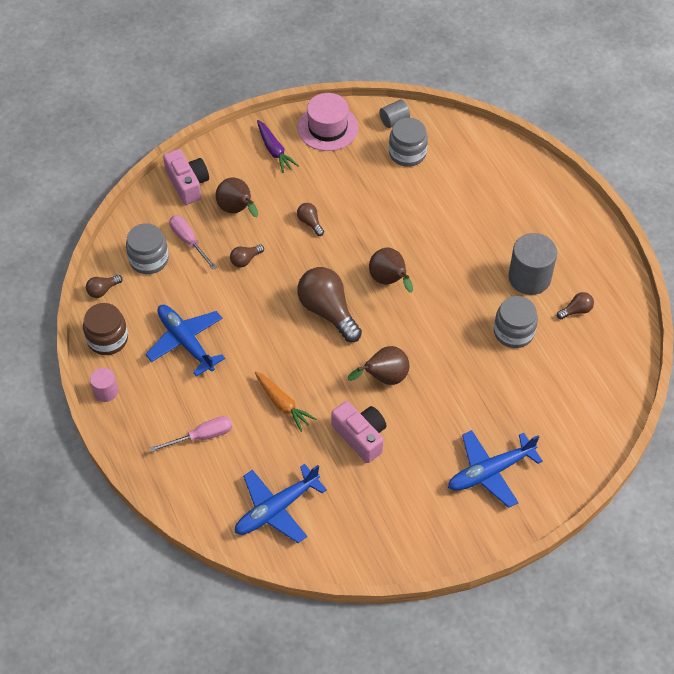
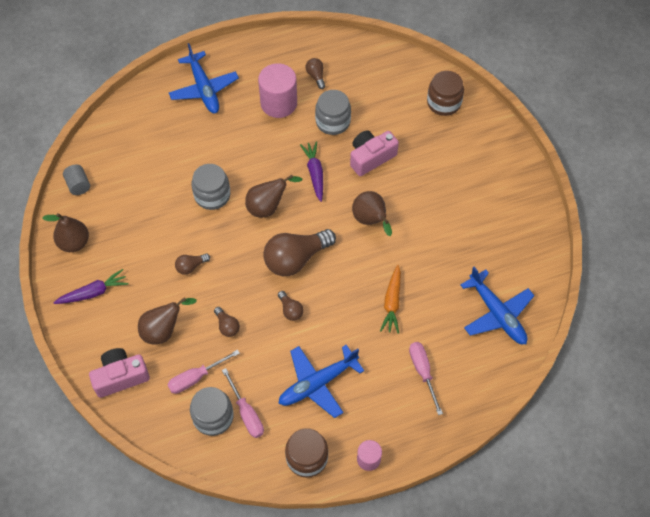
camera: 85 degrees left, 5 degrees up
(103, 290) = (246, 463): brown light bulb -> brown light bulb (290, 310)
(153, 285) = (246, 413): none -> pink screwdriver
(282, 404) = (392, 302): orange carrot -> orange carrot turned 135 degrees clockwise
(327, 128) = (74, 243): pink hat -> brown pear
(361, 436) = (428, 243): pink camera -> pink camera (371, 157)
(407, 153) = (122, 178): grey jar -> grey jar (212, 195)
(439, 320) = (315, 173): none -> purple carrot
(490, 471) = (464, 154): blue plane -> blue plane (204, 88)
(529, 278) = (279, 103): grey cylinder -> pink cylinder
(564, 447) = (444, 103): none -> brown jar

